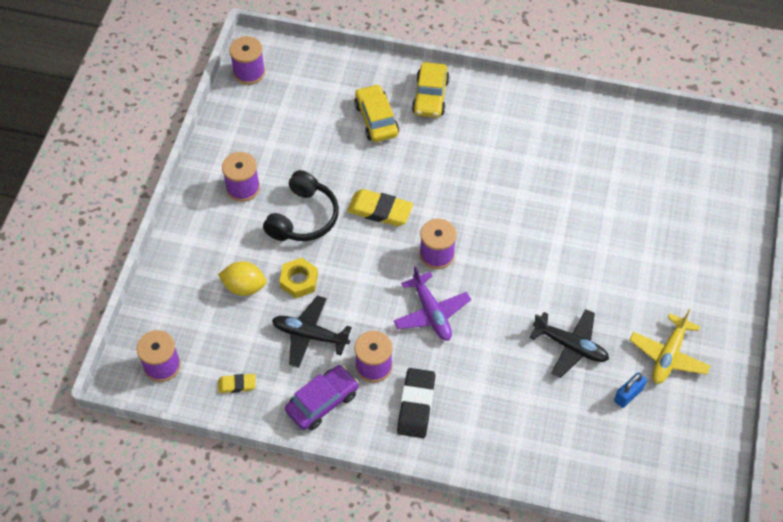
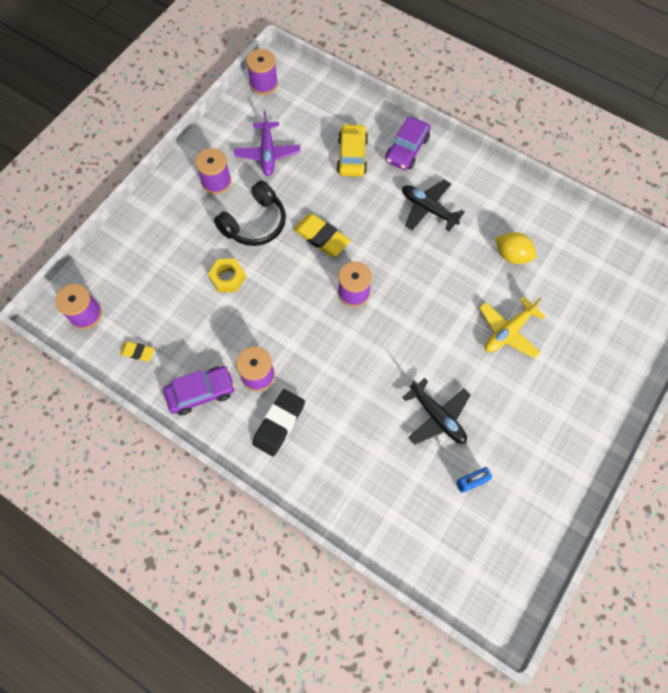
camera: 20 degrees right, 10 degrees up
(244, 287) = (181, 268): yellow lemon -> yellow lemon (512, 255)
(310, 335) = (216, 329): black plane -> black plane (428, 209)
(430, 96) = (407, 149): yellow car -> purple car
(431, 313) = (327, 344): purple plane -> purple plane (267, 153)
(668, 355) = (524, 457): yellow plane -> yellow plane (508, 331)

